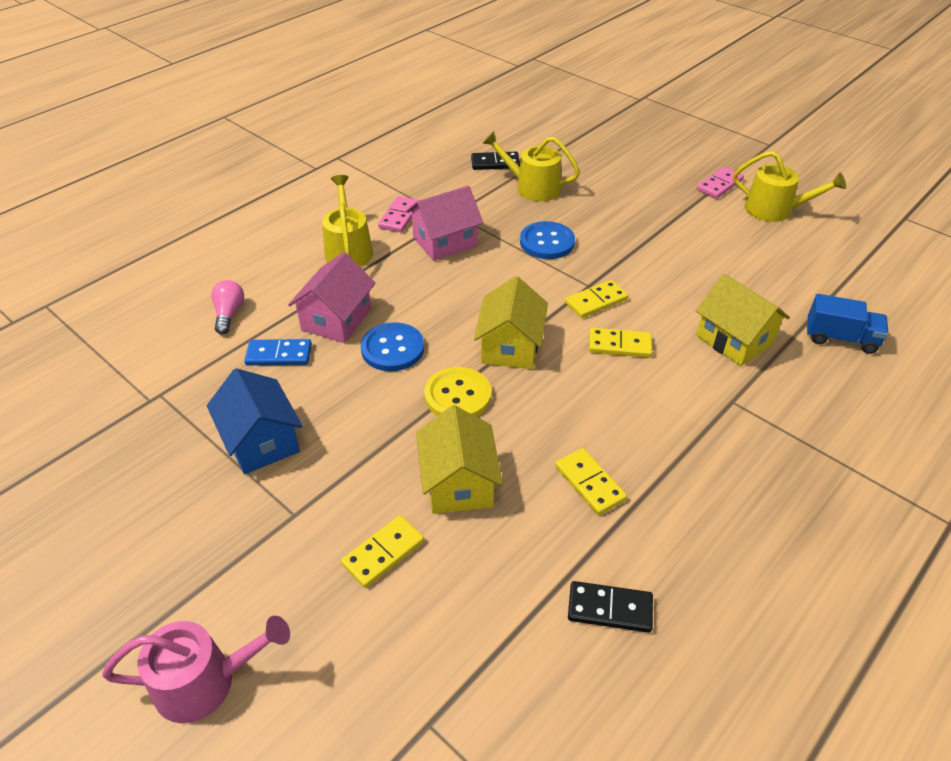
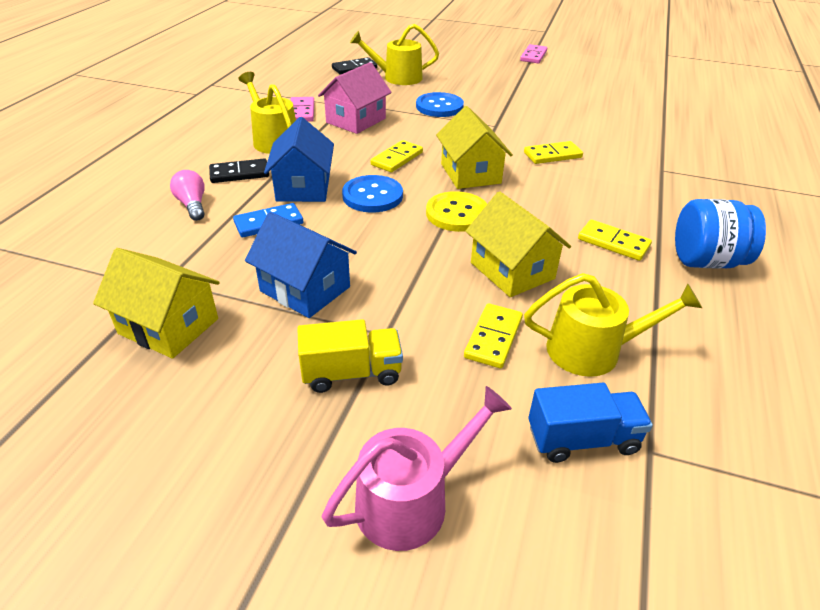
camera: 25 degrees left, 5 degrees down
(241, 544) = (351, 373): none -> yellow truck
(336, 319) = (303, 187): pink house -> blue house
(596, 301) = (510, 134): yellow domino -> yellow domino (397, 159)
(610, 608) = (707, 318): black domino -> black domino (239, 173)
(672, 540) = (706, 261): none -> blue jar
(734, 340) = (628, 136): yellow house -> yellow house (168, 326)
(774, 210) = (583, 63): yellow watering can -> yellow watering can (592, 350)
(840, 338) = (693, 121): blue truck -> blue truck (582, 439)

